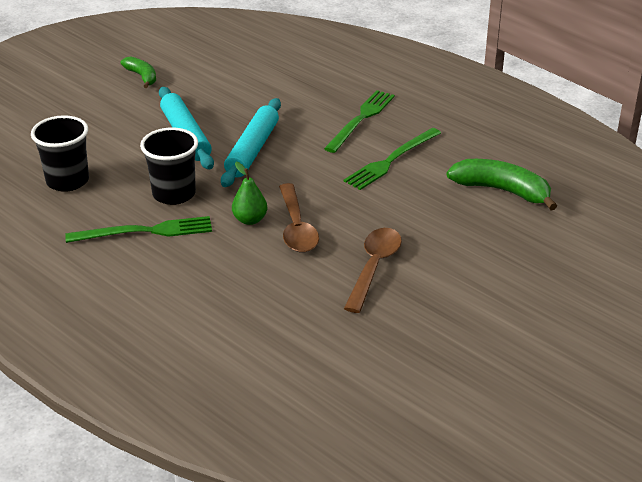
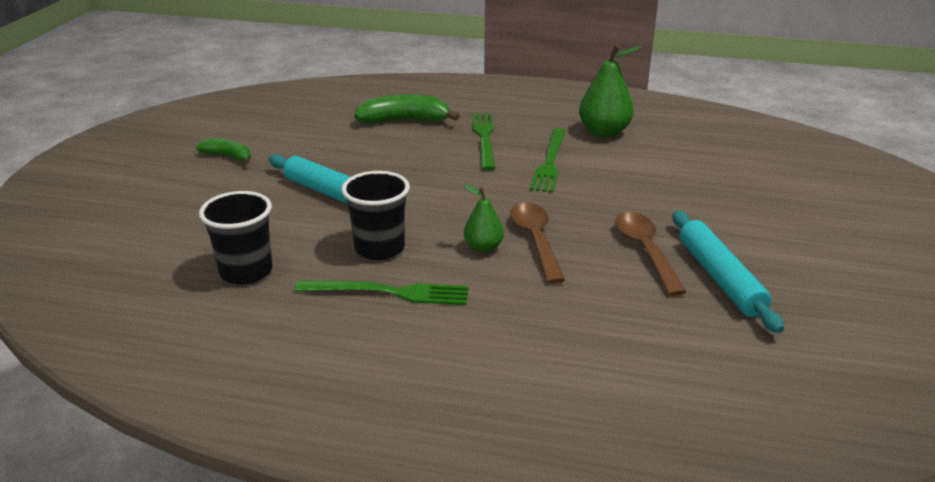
camera: 30 degrees left, 5 degrees down
(145, 231) = (388, 292): green fork -> green fork turned 45 degrees clockwise
(252, 150) = (414, 188): turquoise rolling pin -> turquoise rolling pin (720, 278)
(296, 227) = (535, 240): brown spoon -> brown spoon turned 150 degrees counterclockwise
(477, 145) = (604, 132): none -> green pear
(502, 190) = (667, 159): green banana -> green banana (404, 120)

